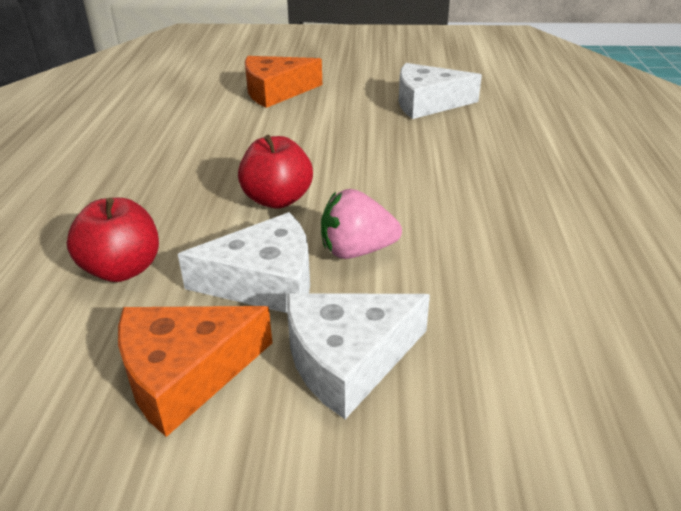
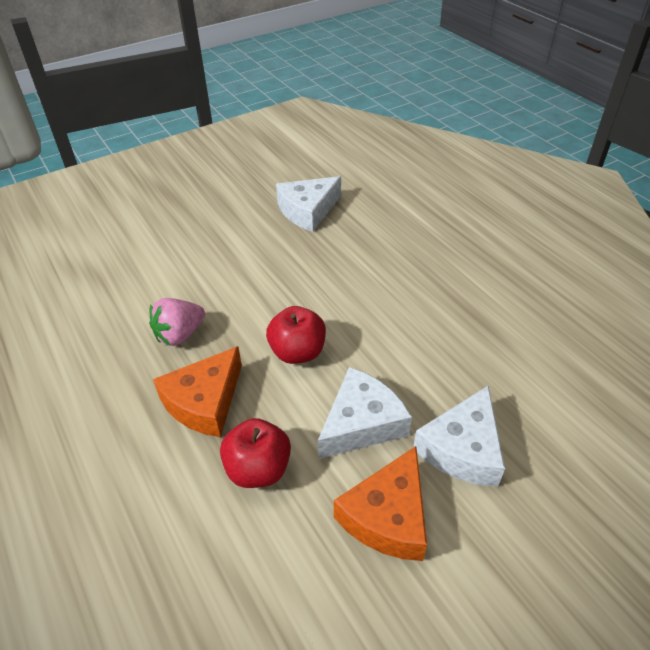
camera: 35 degrees left, 10 degrees up
(276, 91) = (180, 244): orange cheese -> orange cheese (204, 402)
(357, 251) = (391, 368): pink strawberry -> pink strawberry (179, 334)

